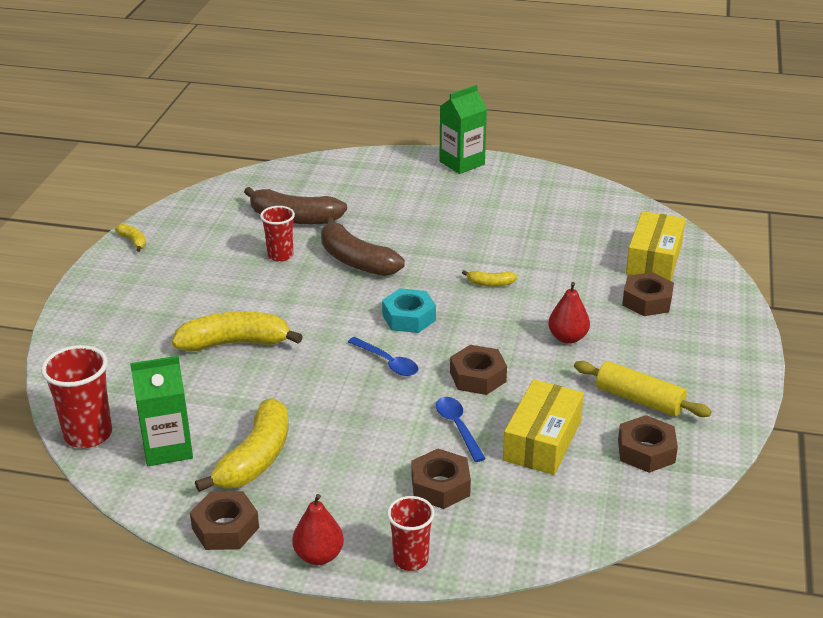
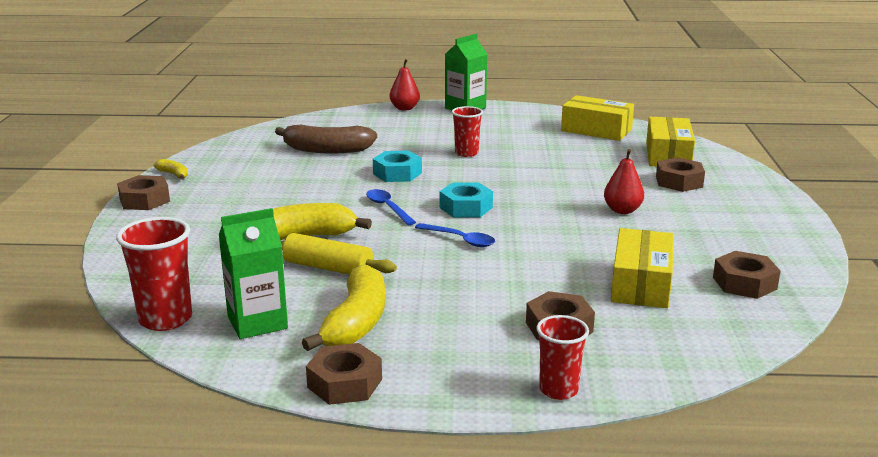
camera: 10 degrees left, 10 degrees down
(280, 255) = (323, 174): red cup -> red cup (466, 153)
(319, 556) = (458, 397): red pear -> red pear (404, 108)
(356, 260) = (397, 173): brown banana -> turquoise nut
(457, 427) = (552, 280): blue spoon -> blue spoon (387, 207)
(478, 377) = (553, 243): brown nut -> brown nut (144, 200)
(490, 283) = (530, 180): yellow banana -> none
(592, 212) = (596, 130): none -> yellow box
(639, 399) = (714, 247): yellow rolling pin -> yellow rolling pin (328, 268)

